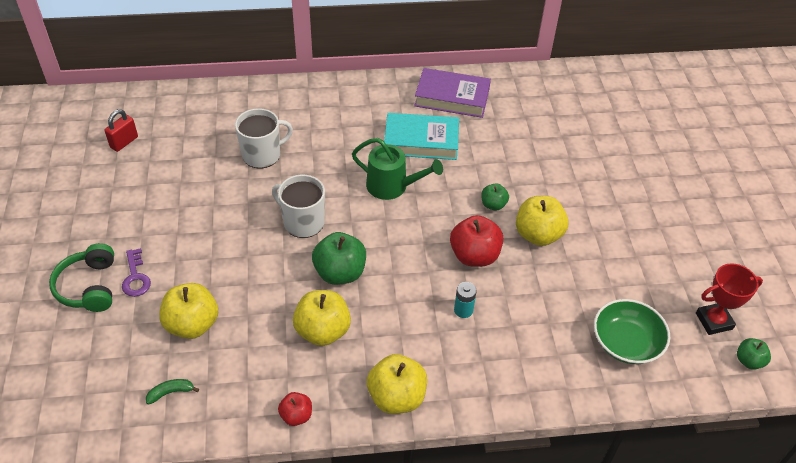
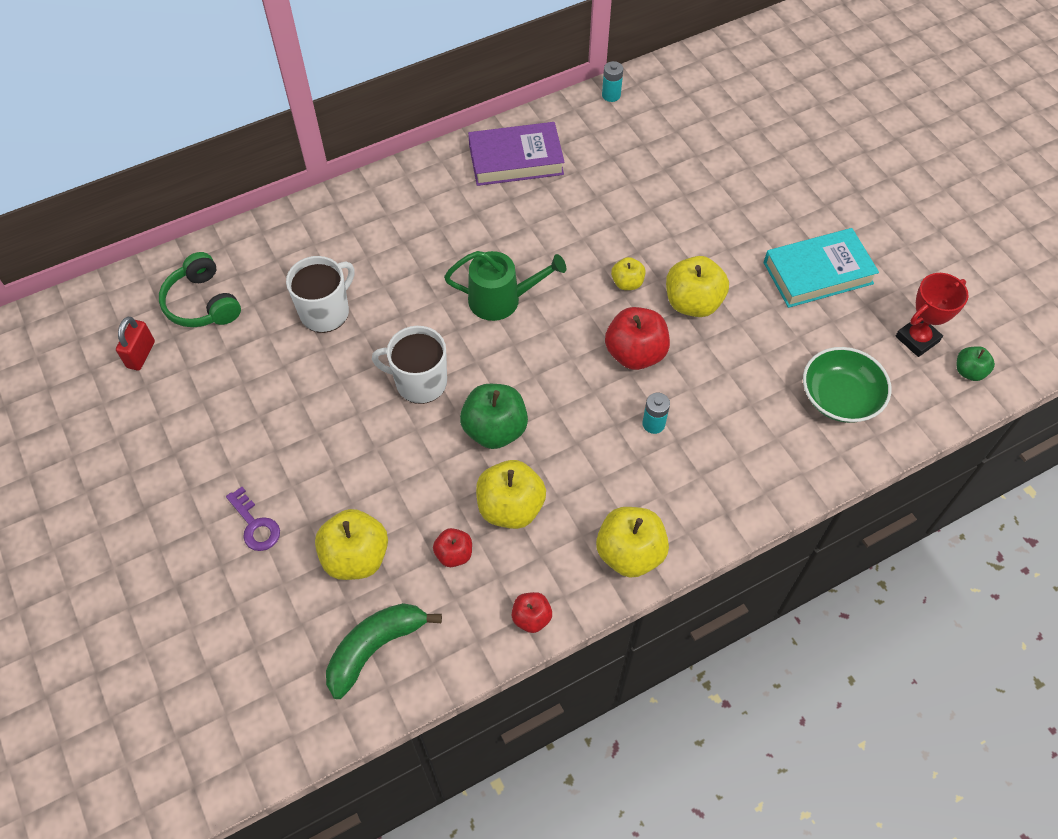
camera: 20 degrees left, 10 degrees up
(89, 287) = (203, 558): green headphones -> green headphones (202, 303)
(170, 392) = (375, 648): green banana -> green banana, size x2.04
(263, 348) = (454, 554): none -> red apple
(421, 141) = (507, 229): turquoise book -> turquoise book (817, 273)
(493, 205) = (627, 283): green apple -> yellow apple
(546, 76) = (611, 95): none -> turquoise battery

